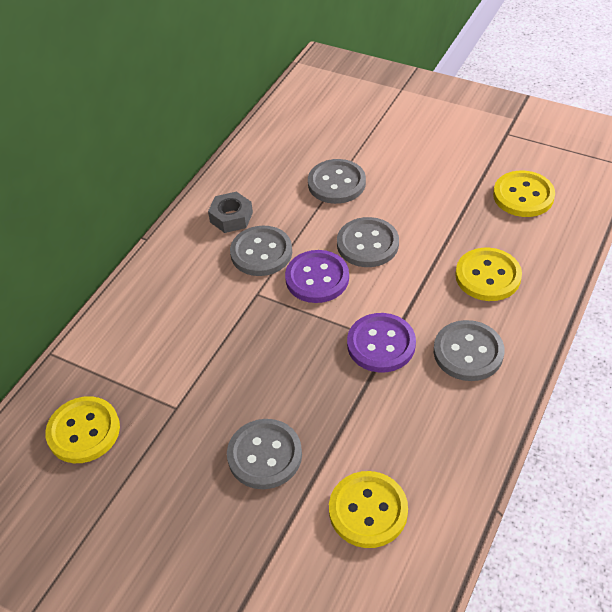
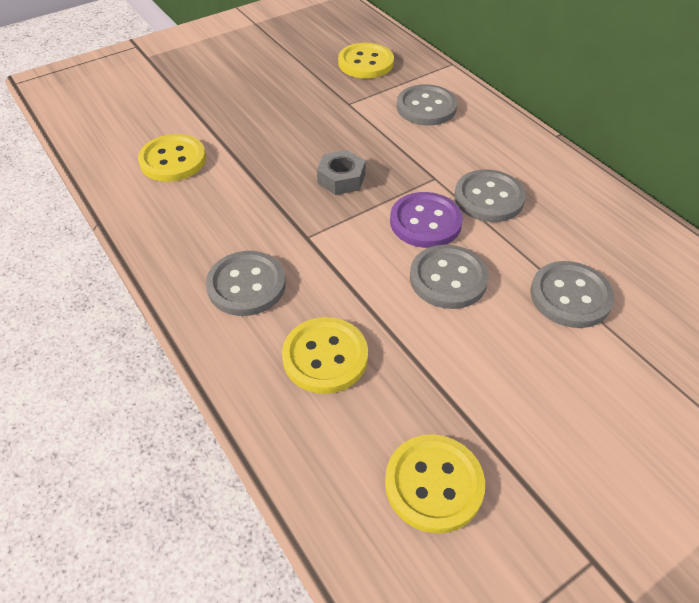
camera: 115 degrees right, 0 degrees up
(231, 217) = (556, 195): grey nut -> grey nut (341, 179)
(264, 455) = (267, 130): grey button -> grey button (426, 107)
(381, 344) = (309, 230): purple button -> none

